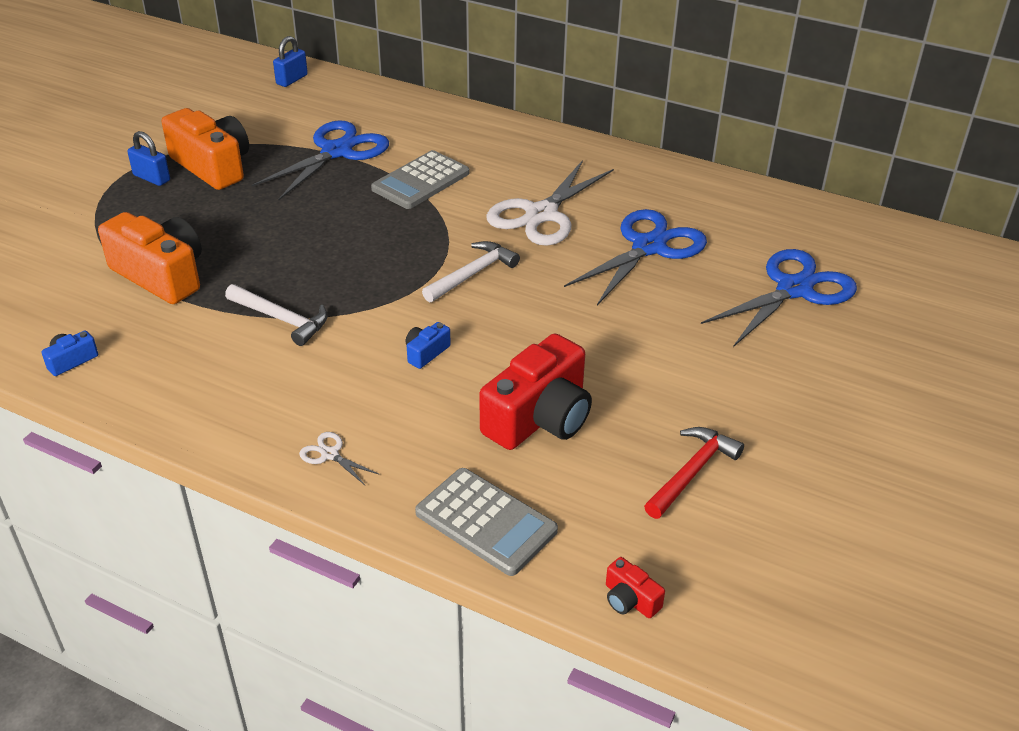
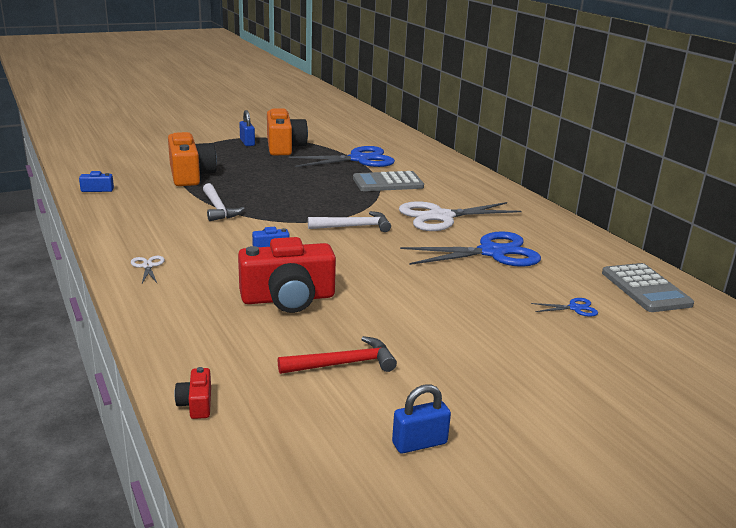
camera: 35 degrees right, 15 degrees down
(292, 79) = (380, 129): blue padlock -> blue padlock (419, 443)
(486, 522) = (177, 328): grey calculator -> grey calculator (645, 289)
(795, 289) = (575, 308): blue scissors -> blue scissors, size x0.41

